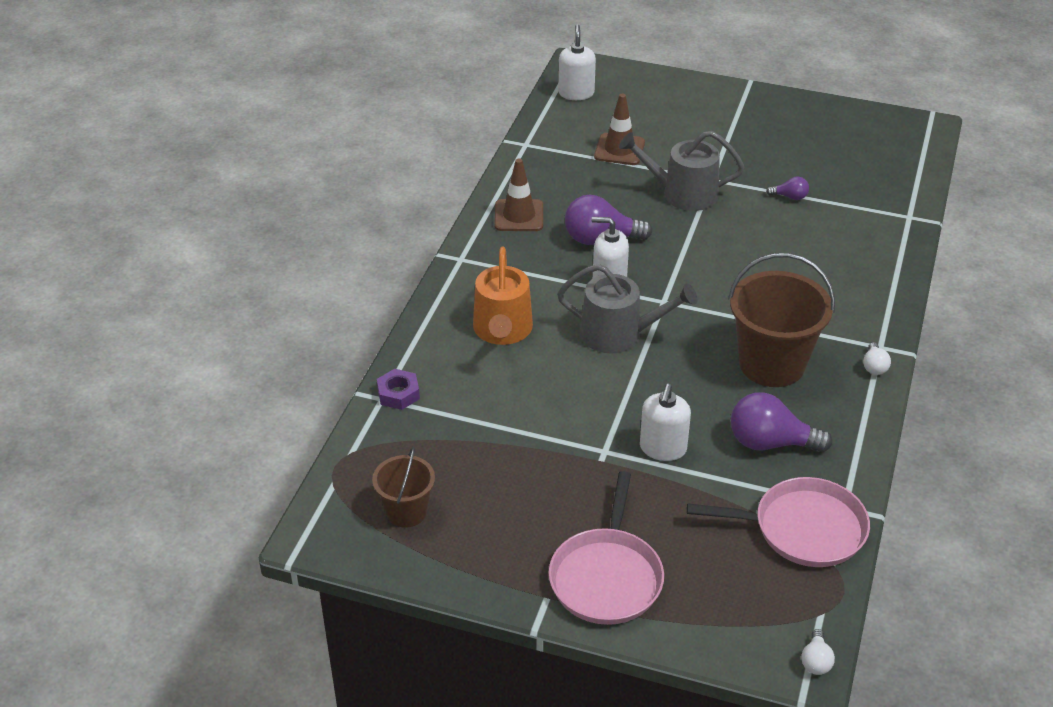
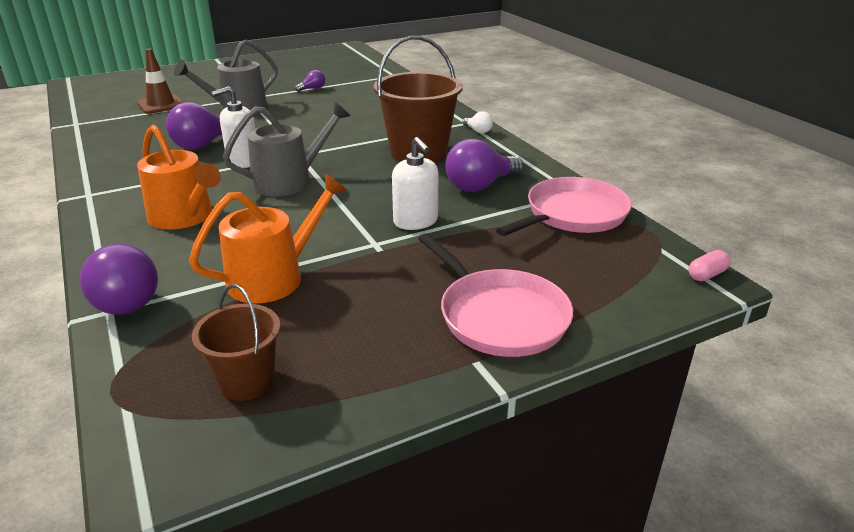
camera: 45 degrees left, 10 degrees down
(398, 394) = (125, 299): purple nut -> purple light bulb
(502, 436) = (273, 277): none -> orange watering can
(519, 216) = (116, 156): brown traffic cone -> none
(576, 93) = (90, 93): white soap dispenser -> none
(816, 661) = (706, 275): white light bulb -> pink capsule

